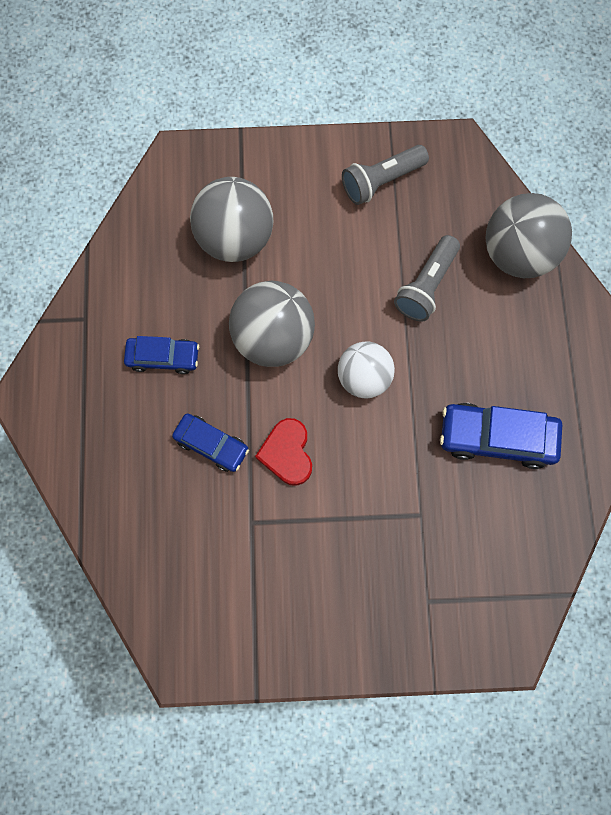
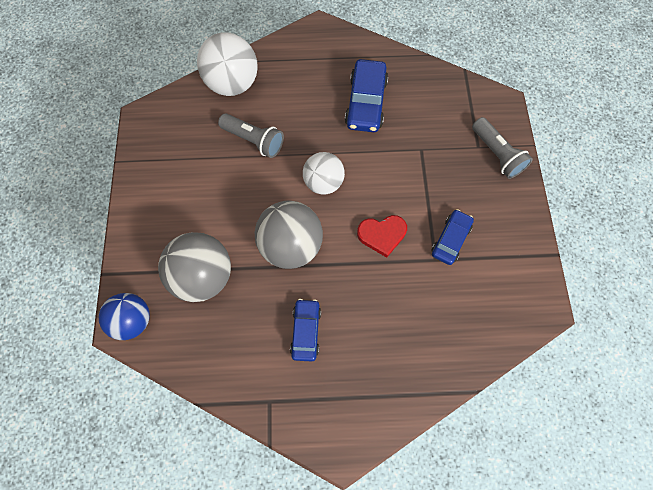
camera: 90 degrees left, 5 degrees down
(184, 168) = (133, 320): none -> blue ball
(211, 445) = (377, 290): blue car -> blue car (450, 239)
(381, 181) = (165, 168): grey flashlight -> grey flashlight (496, 154)
(517, 254) = (233, 84): grey ball -> white ball

